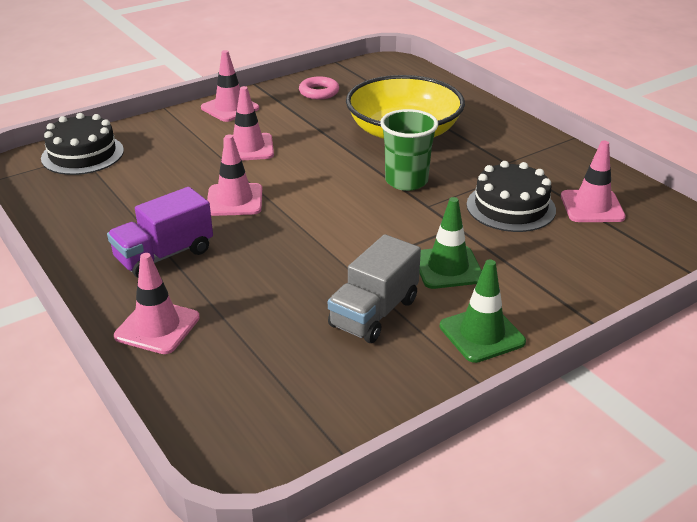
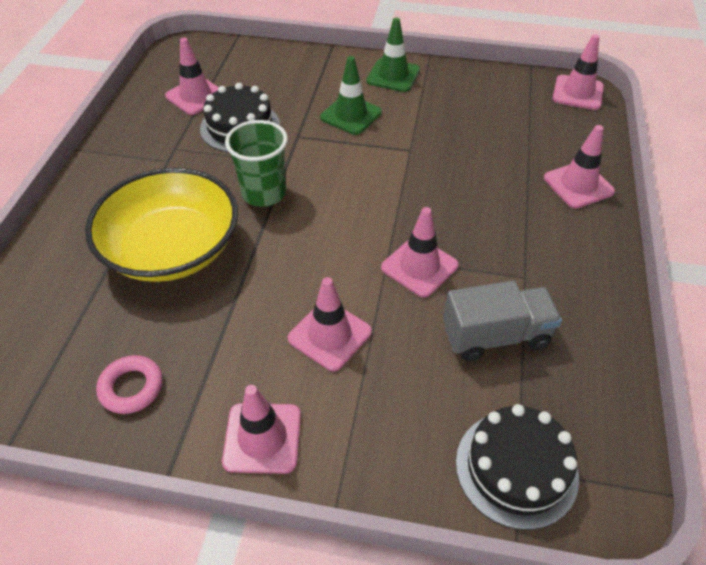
camera: 135 degrees left, 15 degrees up
(164, 255) = (530, 243): purple truck -> none
(249, 455) = (577, 93): none -> pink traffic cone
(374, 313) = (433, 116): grey truck -> grey truck (495, 336)

